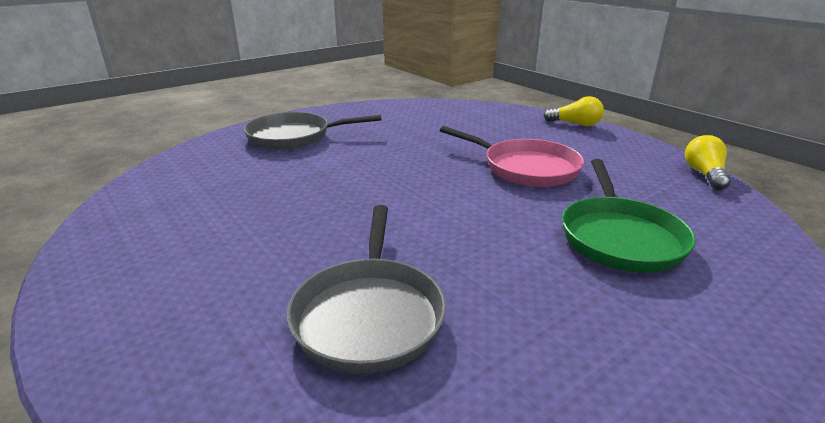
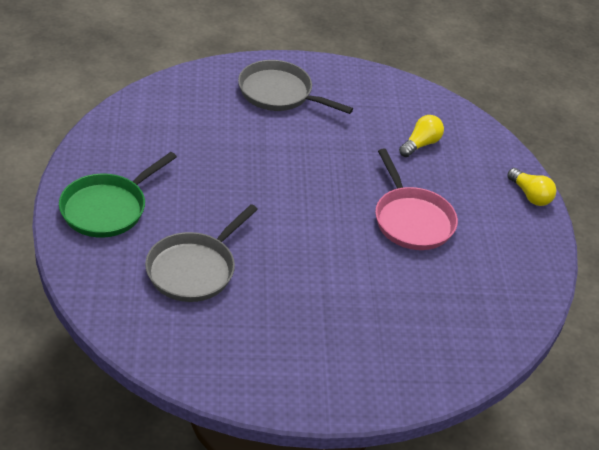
camera: 30 degrees right, 15 degrees up
(619, 237) = (387, 306): green pan -> green pan (107, 208)
(704, 174) = (539, 301): yellow light bulb -> yellow light bulb (421, 144)

